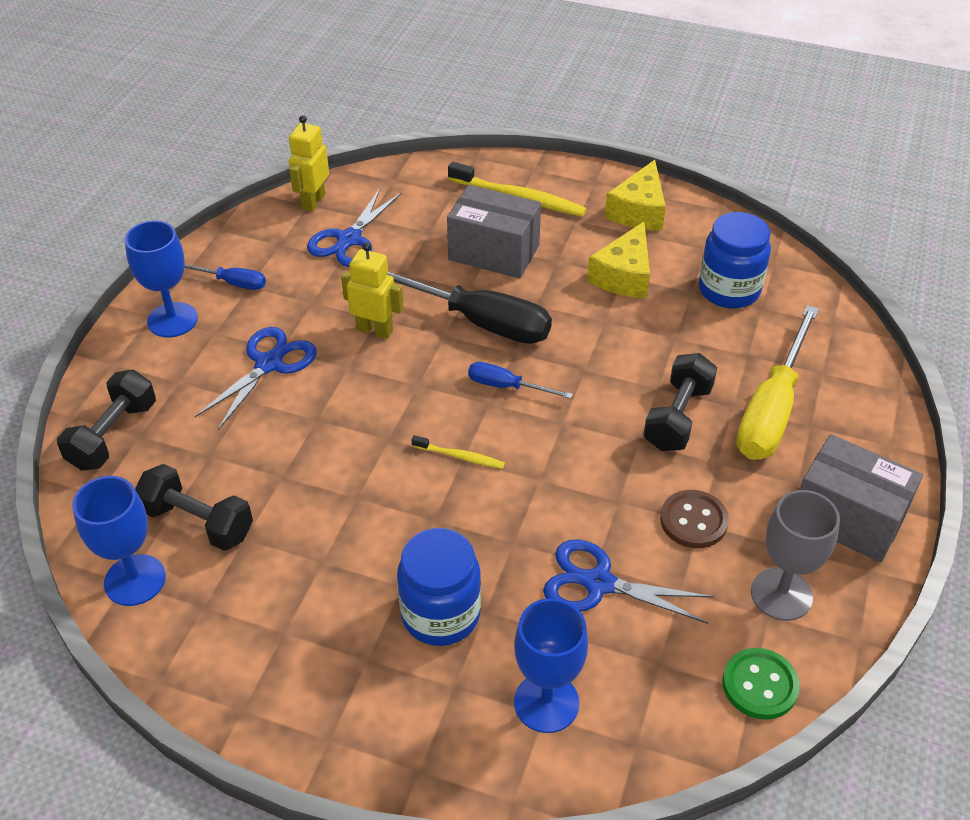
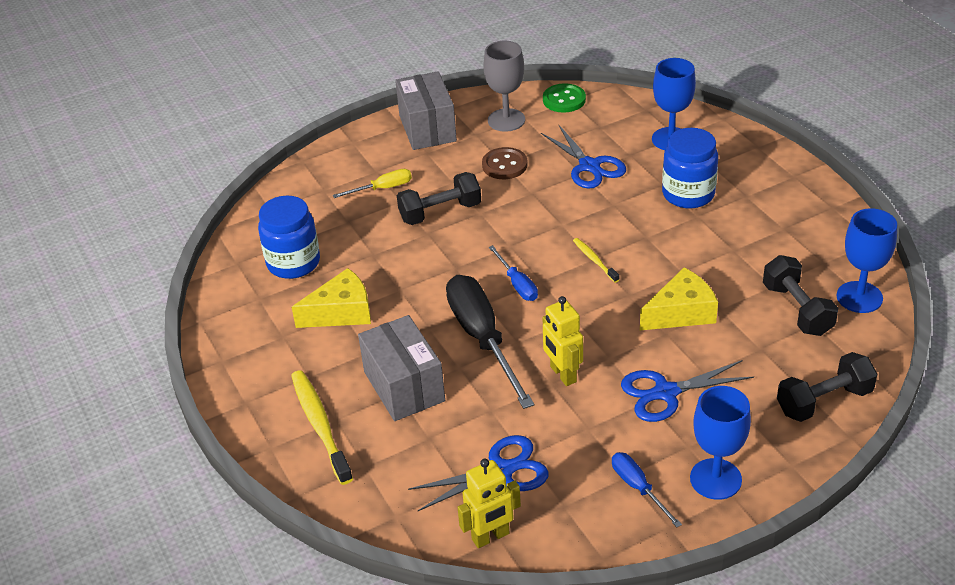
camera: 135 degrees left, 5 degrees down
(639, 211) = (254, 355): yellow cheese -> yellow cheese (681, 312)
(772, 409) = (382, 188): yellow screwdriver -> yellow screwdriver, size x0.49

